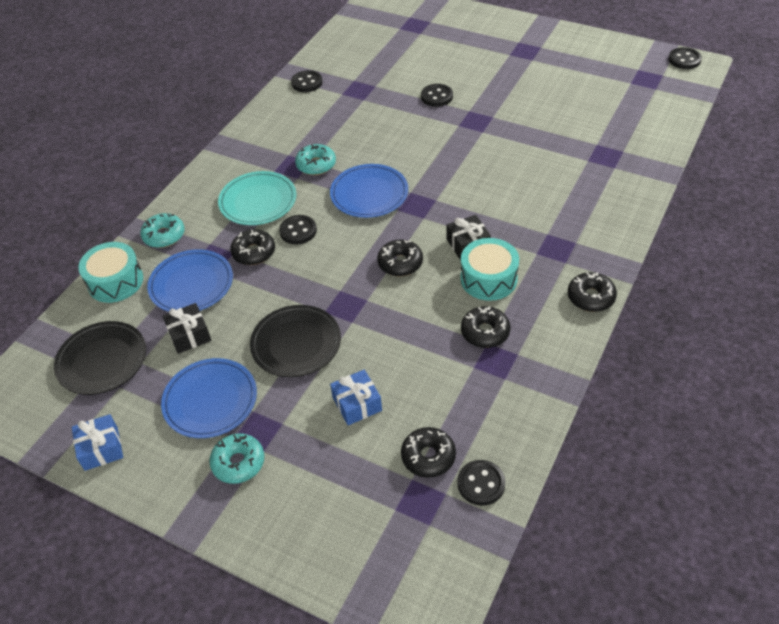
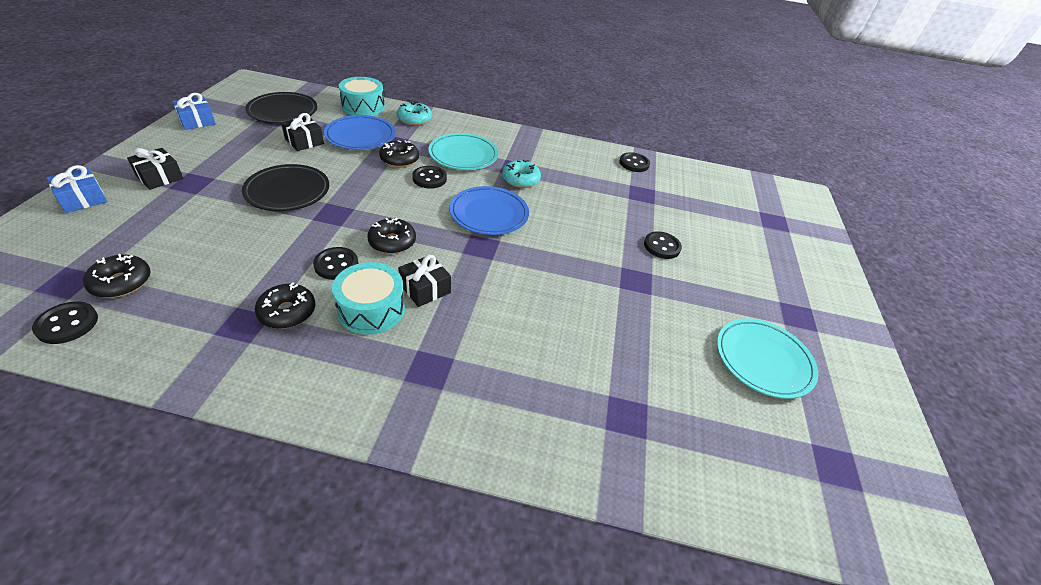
camera: 65 degrees right, 5 degrees down
(210, 400) = (231, 158): blue plate -> none
(238, 463) = (159, 177): turquoise donut -> black gift
(357, 404) = (206, 231): blue gift -> blue gift (83, 199)
(564, 81) = (763, 360): none -> turquoise plate
(591, 297) = (339, 411): black donut -> none
(684, 59) = (930, 527): black button -> black button (336, 265)

